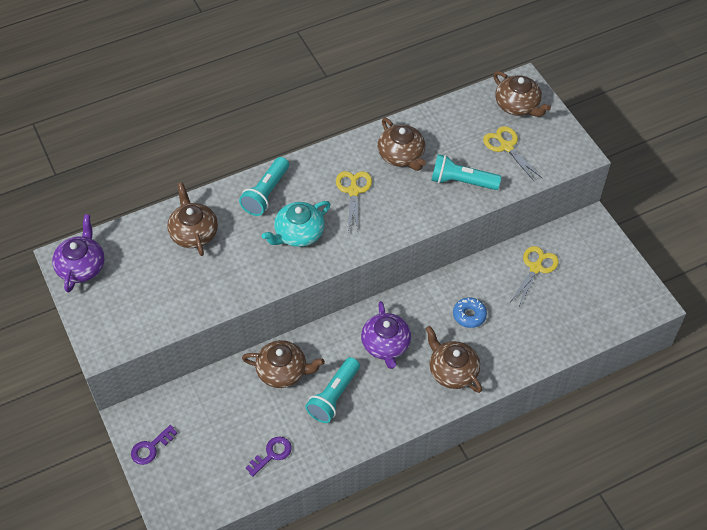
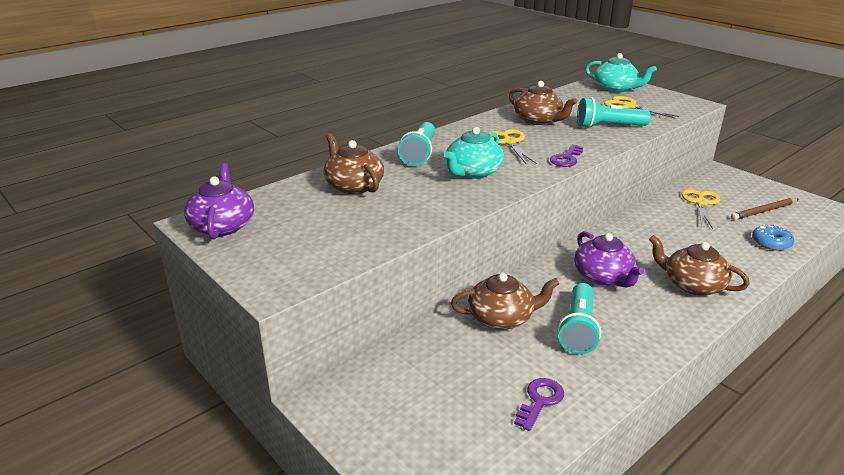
camera: 15 degrees left, 25 degrees down
(151, 448) = (364, 428): purple key -> purple key (566, 159)
(469, 315) = (670, 242): blue donut -> blue donut (771, 243)
(517, 105) = (615, 88): brown teapot -> turquoise teapot
(586, 292) = (763, 211): none -> brown pencil

